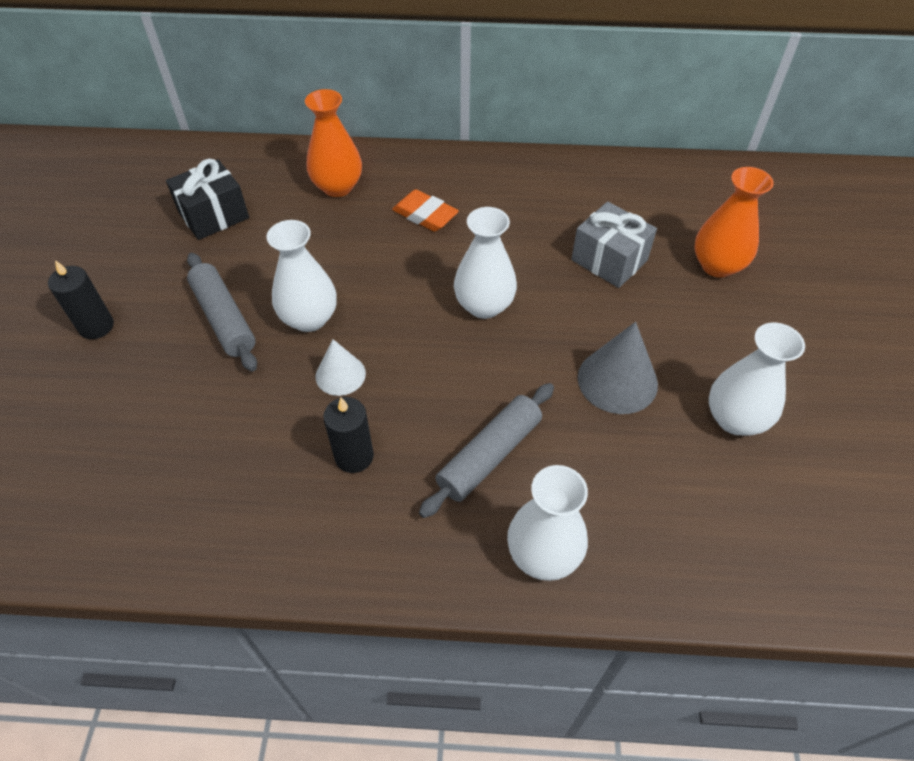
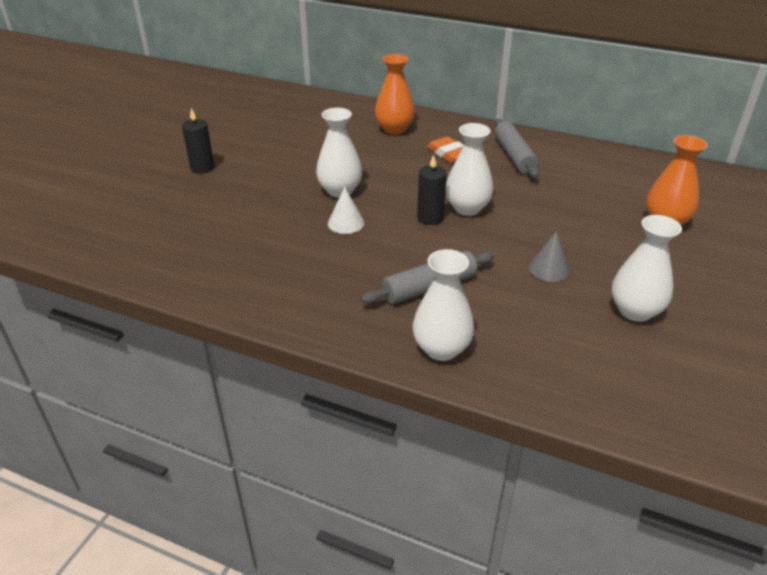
camera: 20 degrees right, 15 degrees down
(214, 215) = (304, 129): black gift -> none
(224, 318) = (284, 180): grey rolling pin -> grey rolling pin (514, 156)
(354, 456) = (333, 266): black candle -> black candle (430, 218)
(609, 260) = (577, 202): grey gift -> none
(617, 380) = (549, 269): grey cone -> grey cone, size x0.63

